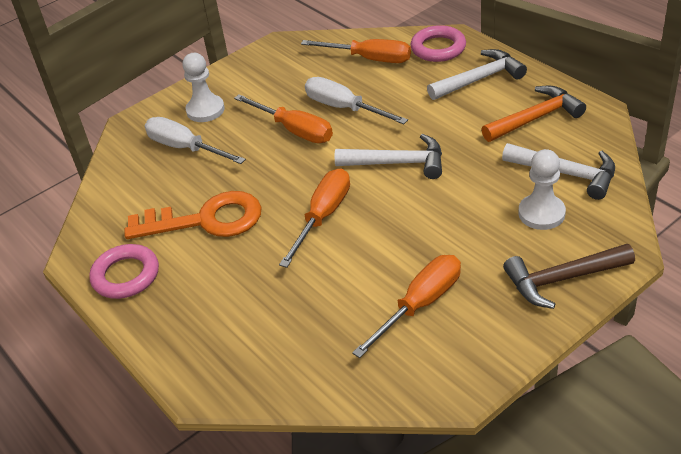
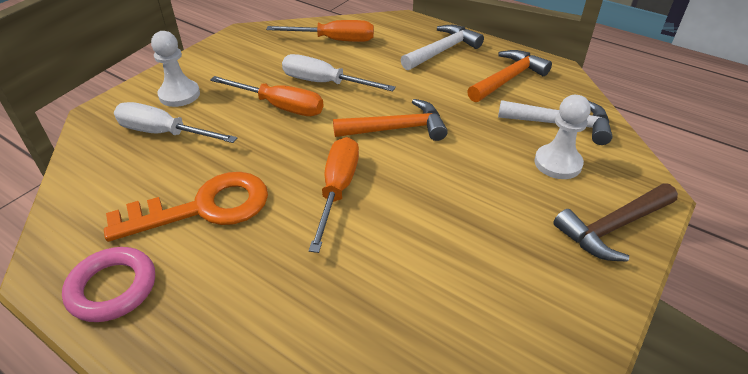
camera: 20 degrees left, 0 degrees up
(398, 163) = (397, 129): white hammer -> orange hammer
(420, 305) = (481, 276): orange screwdriver -> none
(438, 48) = (394, 28): pink ring -> none

